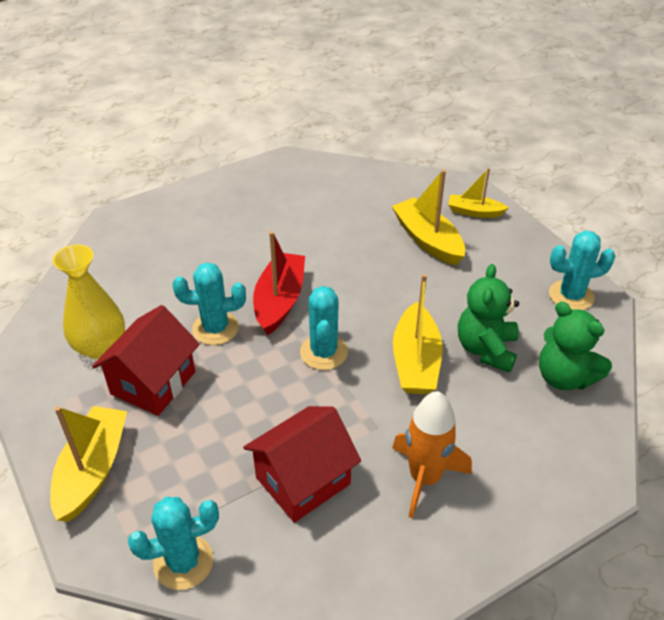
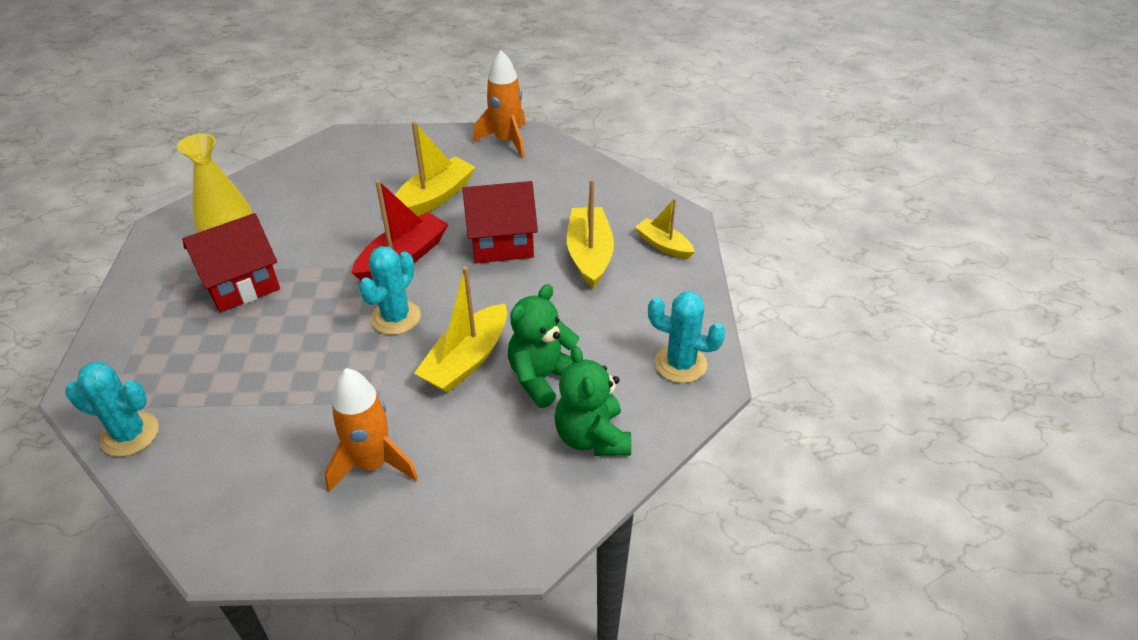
camera: 30 degrees right, 0 degrees up
(92, 470) = (136, 333): yellow boat -> yellow boat (434, 198)
(215, 328) = (329, 260): turquoise cactus -> none
(271, 172) = (506, 141): none -> orange rocket
(303, 480) = (274, 416): red house -> red house (502, 243)

